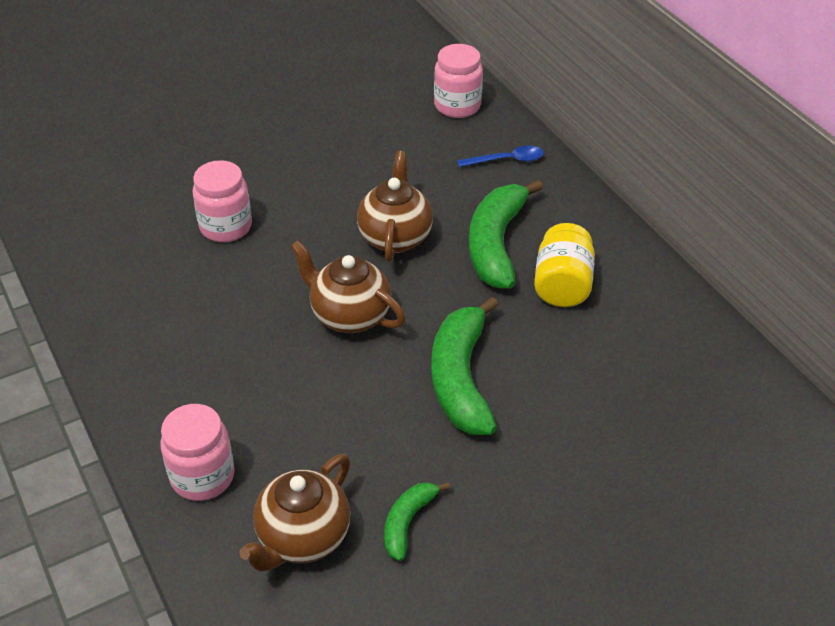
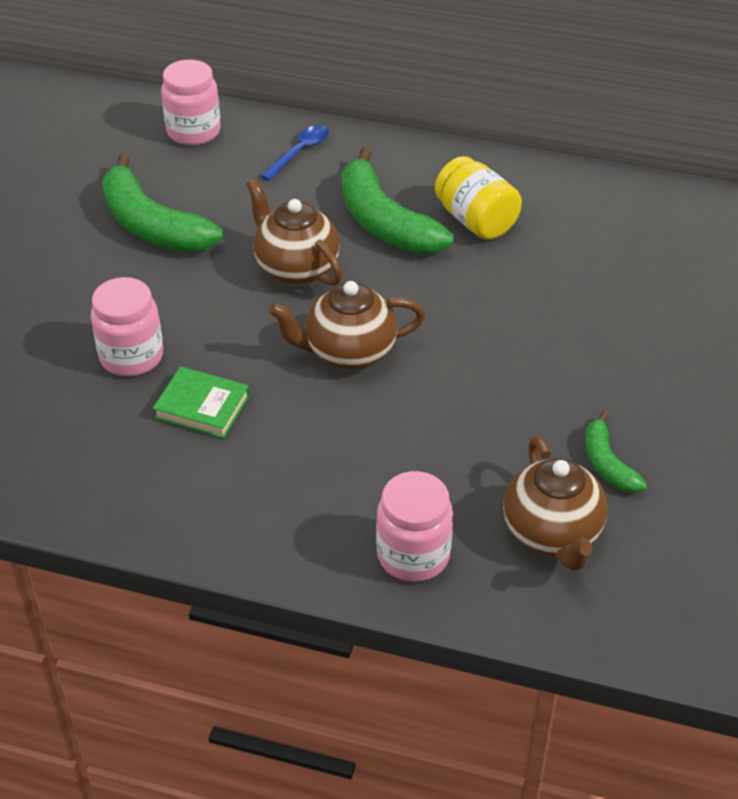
camera: 45 degrees left, 0 degrees up
(220, 286) = (202, 406): none -> green book
(461, 379) = (500, 338): green banana -> green banana (152, 225)

